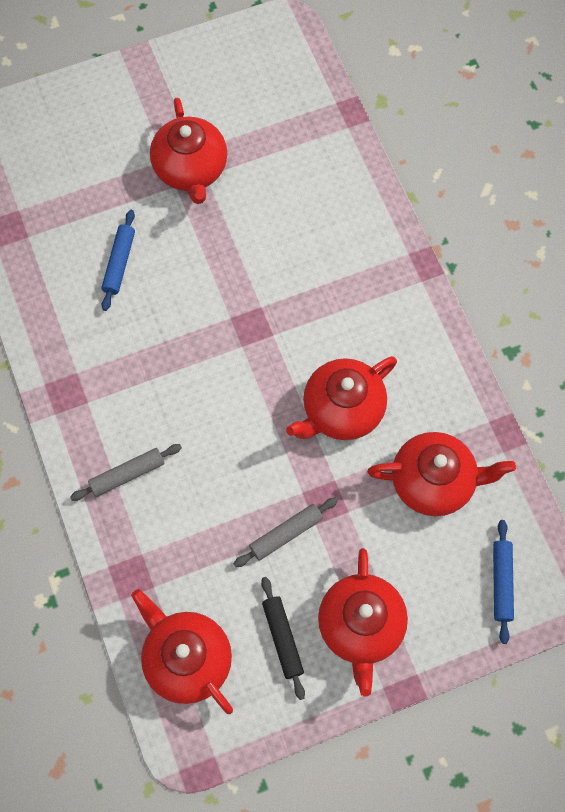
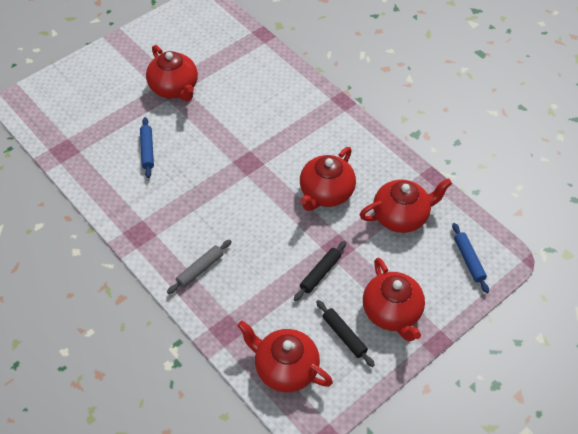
camera: 20 degrees left, 15 degrees down
(286, 534) = (320, 273): grey rolling pin -> black rolling pin

